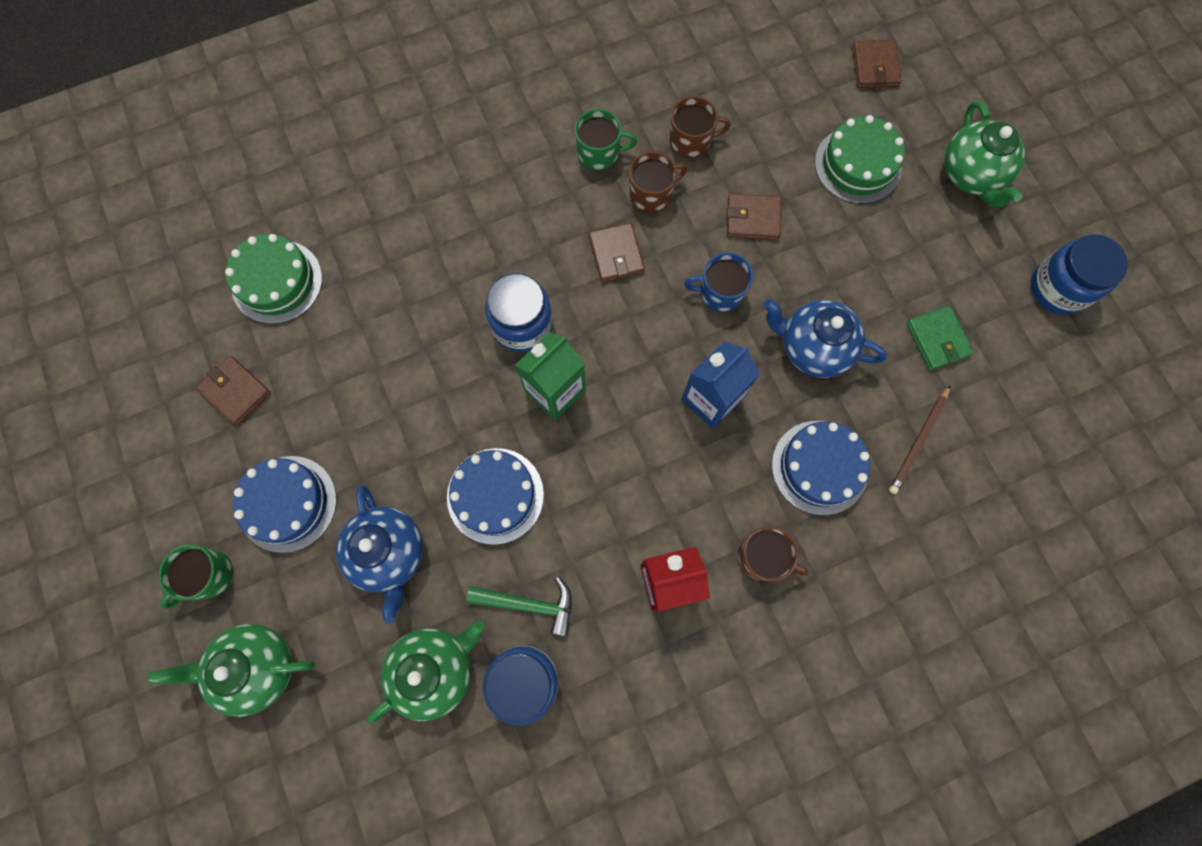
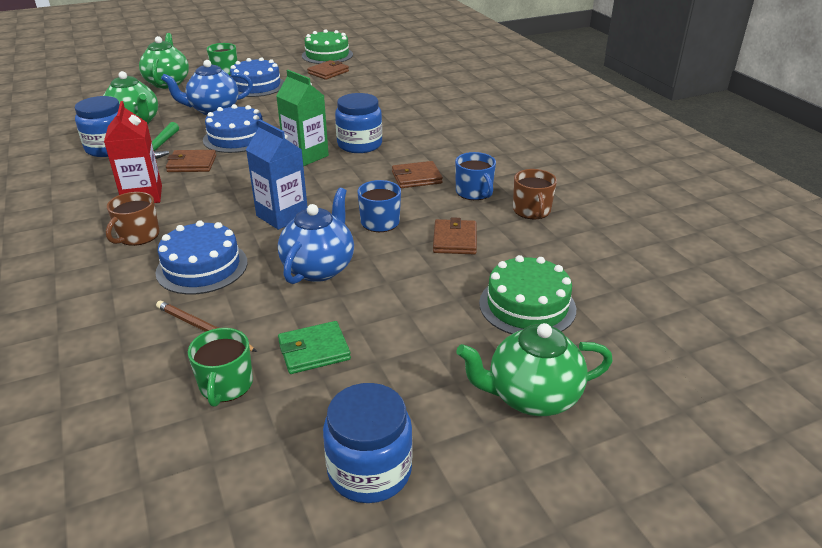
camera: 90 degrees right, 40 degrees down
(277, 281) = (397, 78): green cake -> green cake (327, 55)
(599, 153) = (509, 171): green mug -> green mug (226, 385)
(651, 194) = (474, 192): brown mug -> blue mug
(875, 67) = (663, 325): brown wallet -> brown wallet (192, 164)

